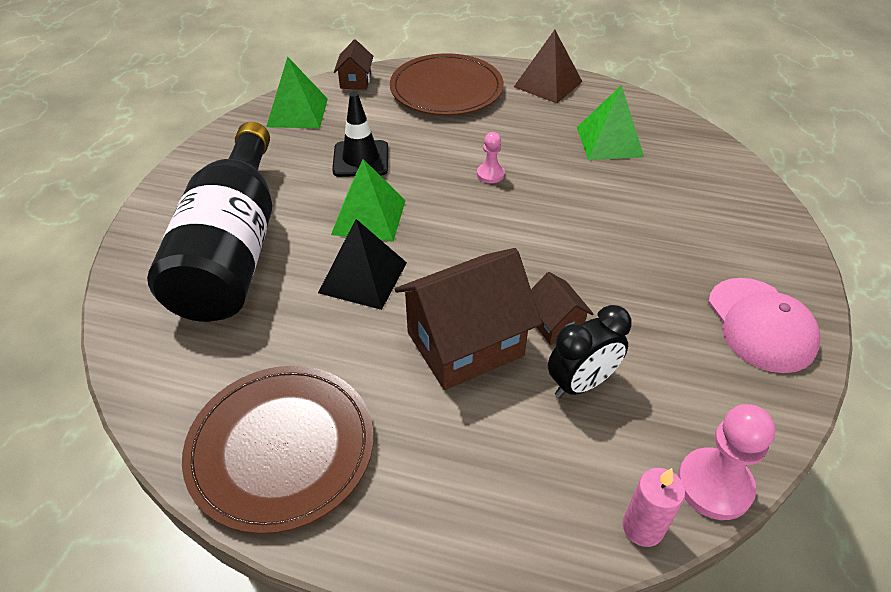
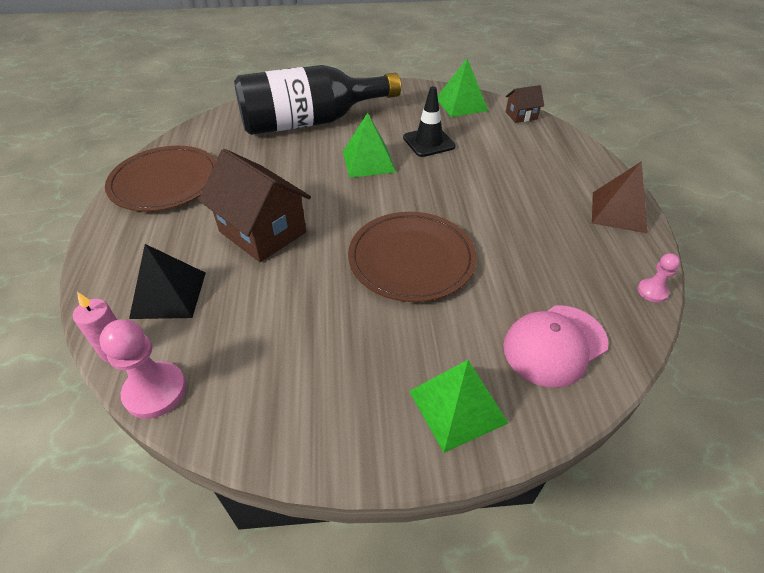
camera: 70 degrees right, 0 degrees up
(363, 277) = (308, 174): black pyramid -> black pyramid (168, 294)
(446, 89) = (552, 158): brown plate -> brown plate (411, 259)
(490, 174) = (454, 205): pink pawn -> pink pawn (652, 291)
(555, 323) = (298, 273): brown house -> none
(581, 383) = (240, 297): black clock -> none
(609, 142) = (559, 268): green pyramid -> green pyramid (457, 407)
(761, 325) = (346, 415): pink cap -> pink cap (554, 345)

